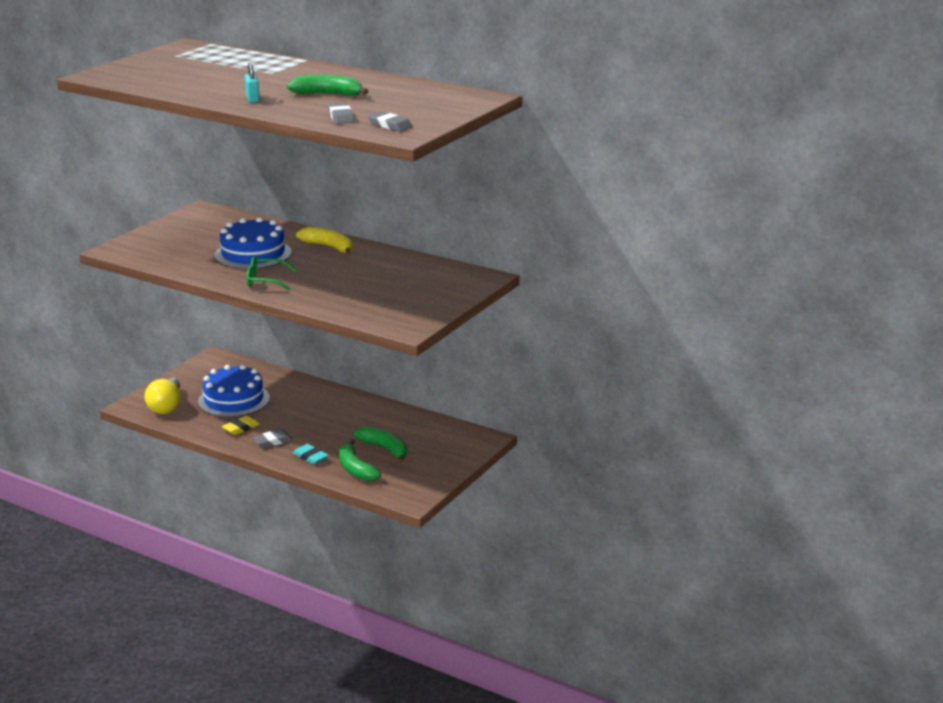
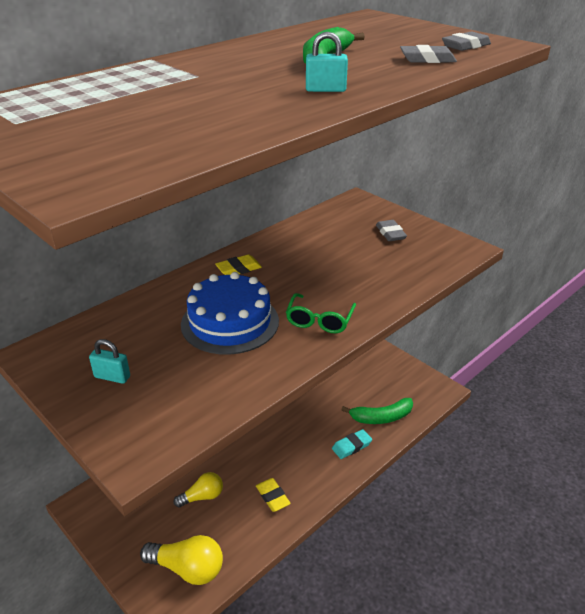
camera: 75 degrees left, 10 degrees up
(183, 232) = (112, 377): none -> turquoise padlock
(234, 400) = (202, 496): blue cake -> yellow light bulb
(273, 441) = (311, 472): grey eraser -> grey eraser (390, 233)
(329, 247) = (239, 269): yellow banana -> yellow eraser
(385, 449) = (350, 393): green banana -> none

